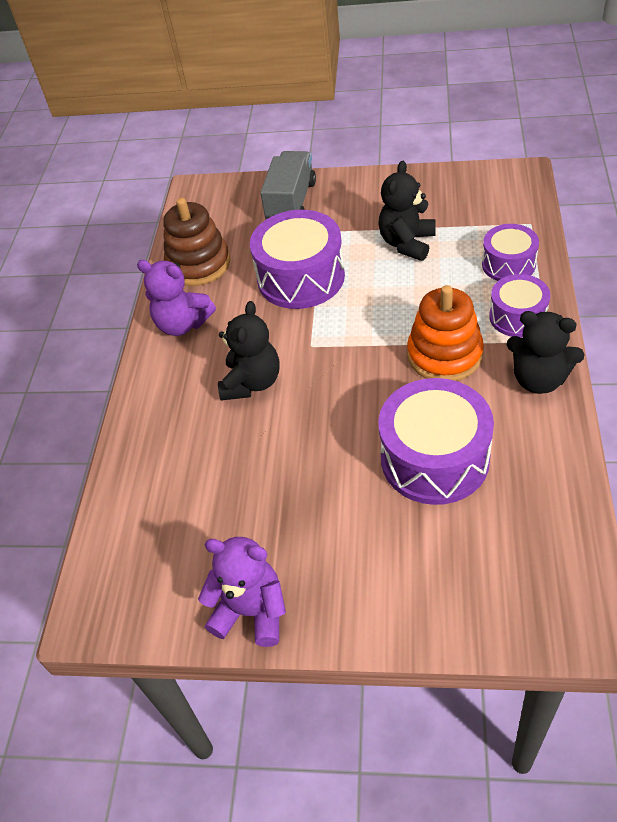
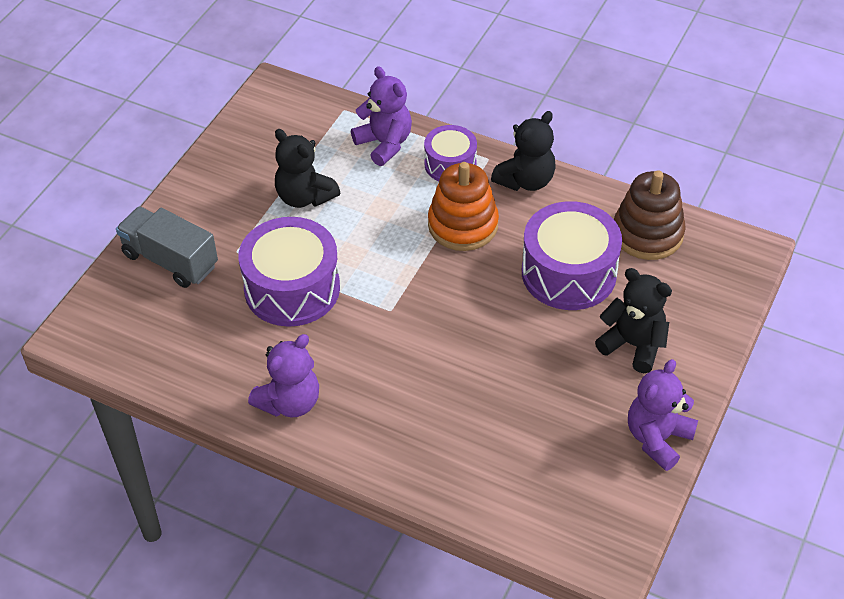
camera: 75 degrees left, 0 degrees up
(198, 264) = (206, 365): brown stacking toy -> brown stacking toy (647, 234)
(252, 382) = (409, 368): black teddy bear -> black teddy bear (633, 345)
(508, 264) = (384, 144): purple drum -> purple teddy bear

